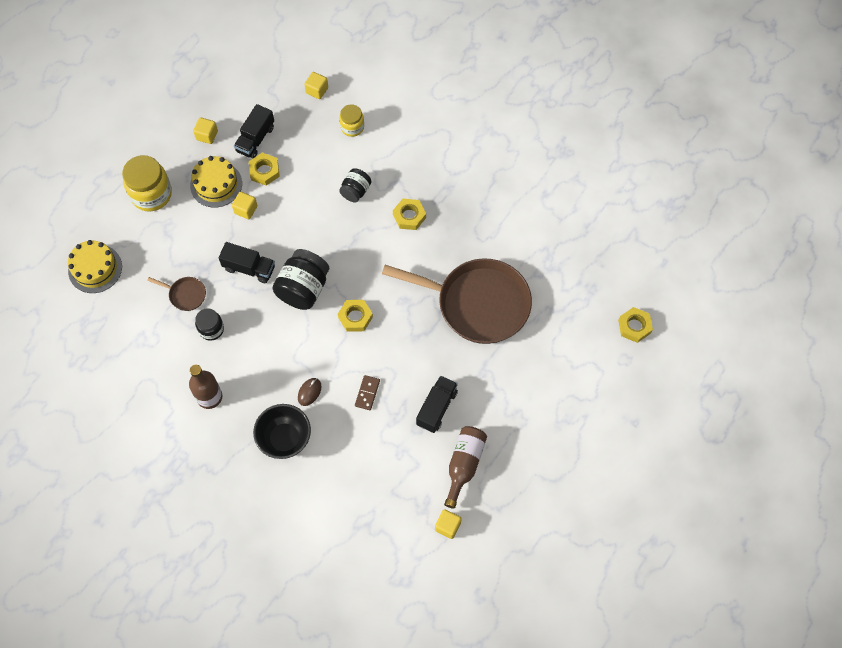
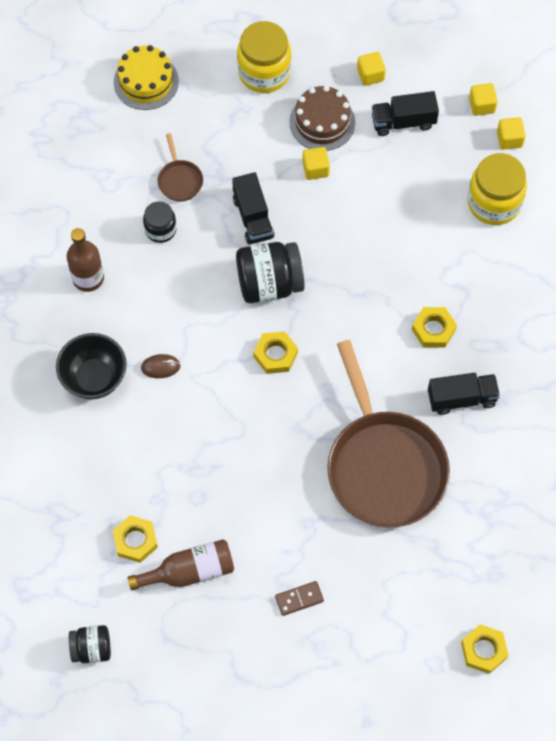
camera: 55 degrees right, 0 degrees up
(216, 184) = (322, 122): yellow cake -> brown cake
(264, 171) = (373, 156): yellow nut -> yellow nut (135, 540)
(352, 127) = (494, 203): yellow jar -> yellow jar, size x1.72
(355, 191) = (420, 257): black jar -> black jar (92, 648)
(367, 393) = (200, 423): brown domino -> brown domino (299, 599)
(436, 408) = (233, 502): black truck -> black truck (461, 398)
(447, 526) = (111, 598): yellow cube -> yellow cube (481, 105)

